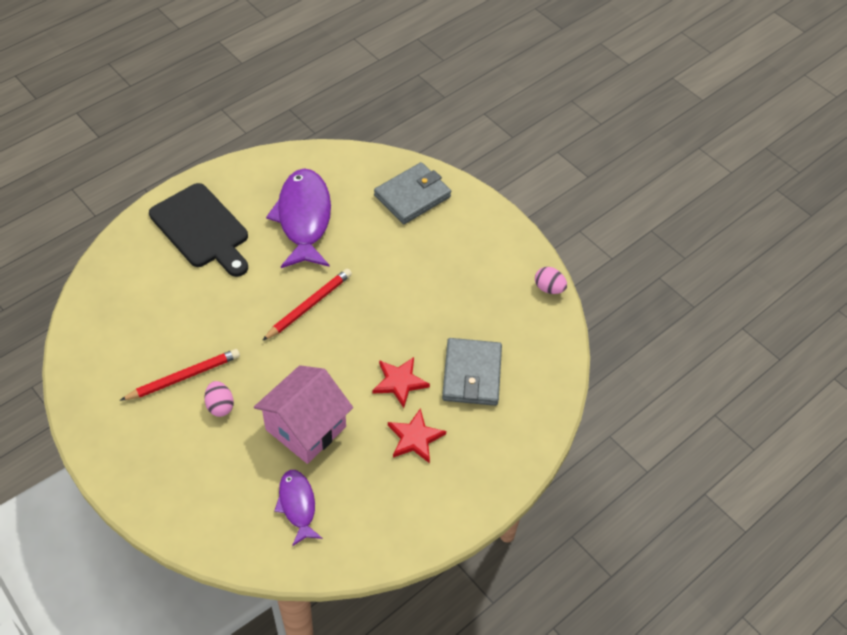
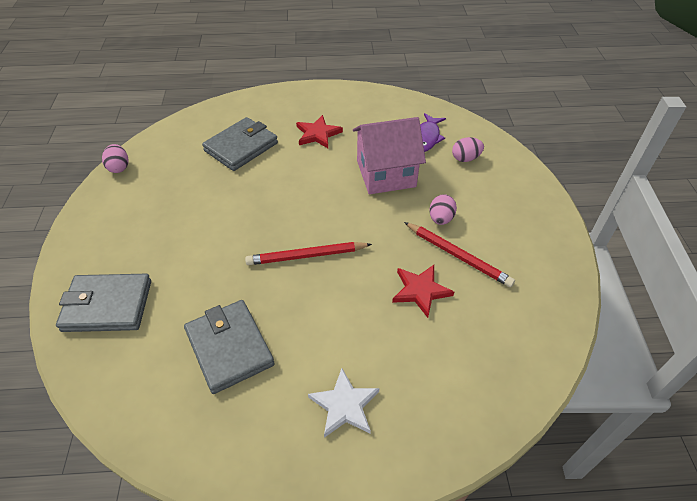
camera: 140 degrees left, 5 degrees down
(184, 377) = (458, 256): red pencil -> red pencil turned 150 degrees counterclockwise
(202, 229) = (344, 405): black cutting board -> white star
(237, 500) = (465, 158): none -> pink egg
(304, 218) = (229, 348): purple fish -> grey wallet
(399, 382) = (294, 167): red star -> red star (420, 291)

